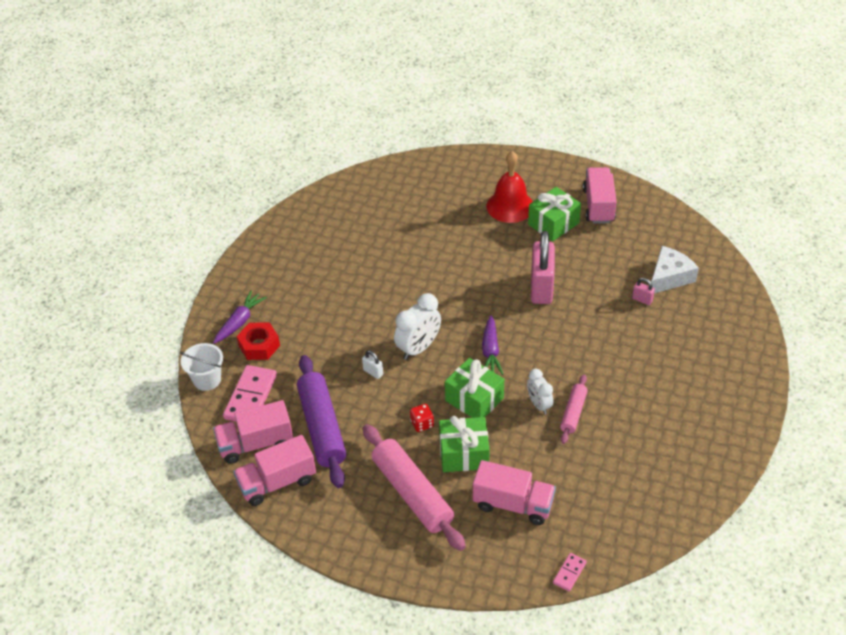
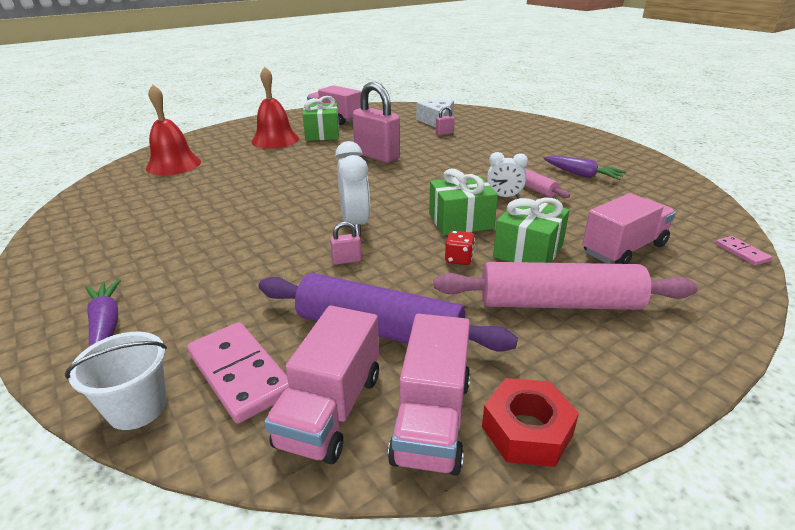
camera: 55 degrees left, 15 degrees down
(259, 345) = (172, 325): red nut -> red nut (527, 431)
(373, 372) = (346, 260): white padlock -> pink padlock
(410, 191) = (173, 165): none -> red bell
(490, 351) = (412, 195): purple carrot -> purple carrot (582, 175)

